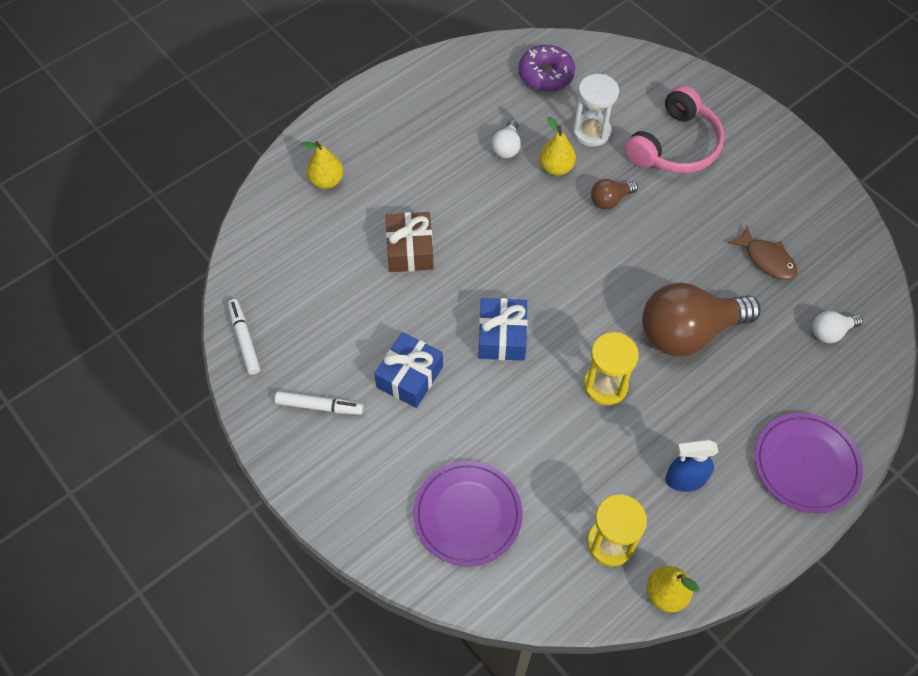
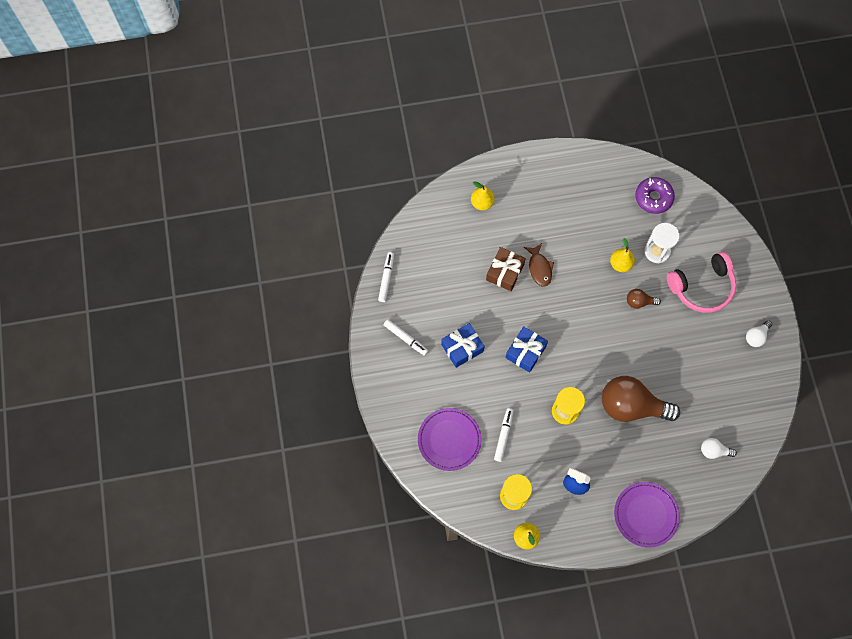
camera: 30 degrees right, 10 degrees up
(507, 147) = (599, 235): white light bulb -> white light bulb (756, 336)
(542, 465) = (503, 435): none -> white marker
(766, 259) = (707, 388): brown fish -> brown fish (539, 268)

